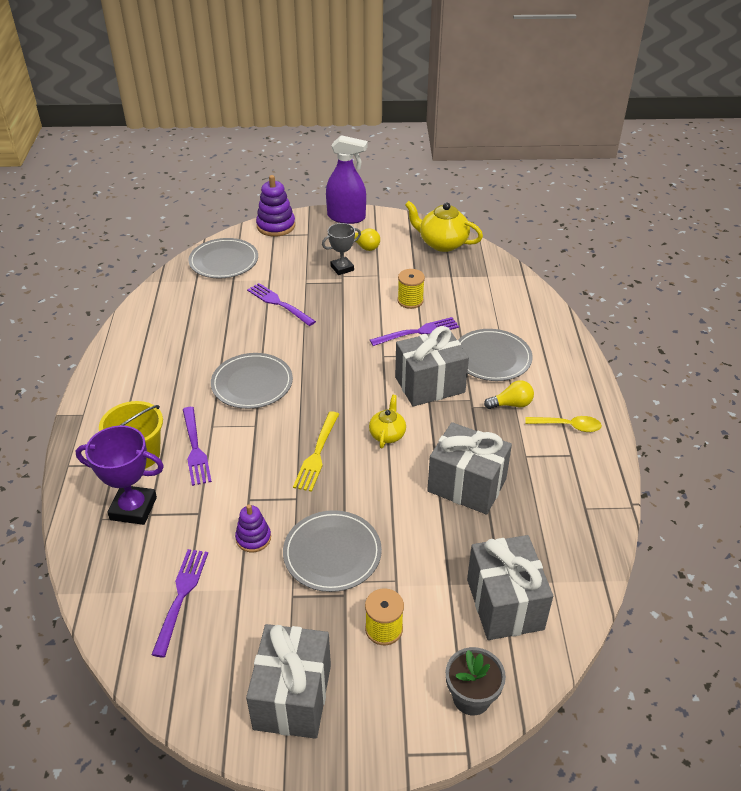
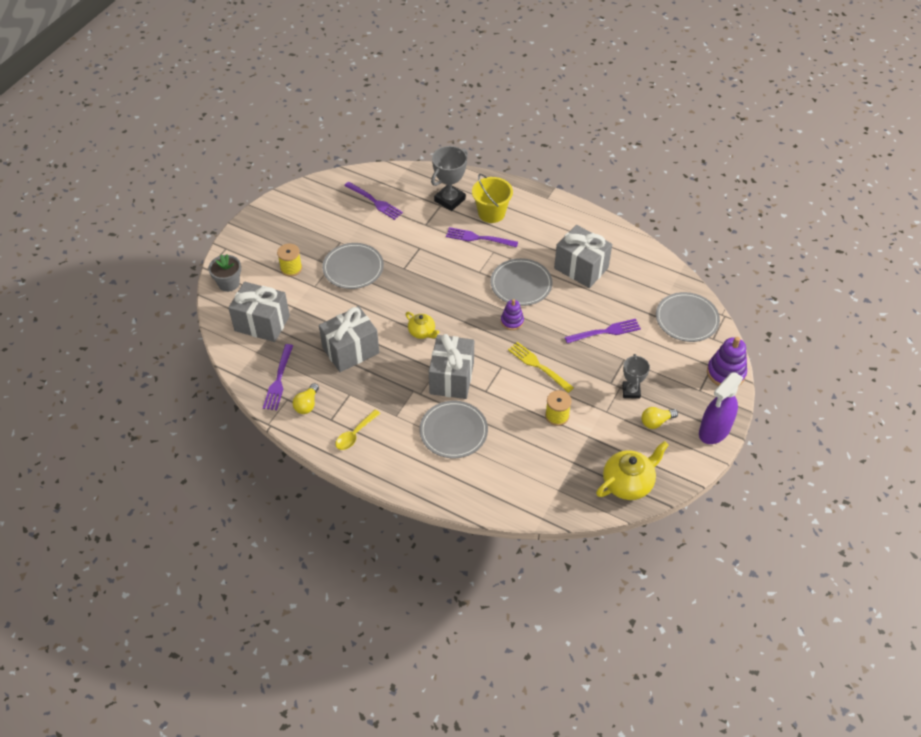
camera: 120 degrees right, 10 degrees up
(133, 508) = (450, 200): purple trophy -> grey trophy
(253, 538) = (389, 240): purple stacking toy -> purple stacking toy (512, 321)
(292, 697) = (286, 222): grey gift -> grey gift (581, 268)
(317, 454) = (432, 291): yellow fork -> yellow fork (538, 366)
(418, 332) = (514, 400): purple fork -> purple fork (278, 380)
(511, 404) = (399, 414): yellow light bulb -> yellow light bulb (307, 404)

